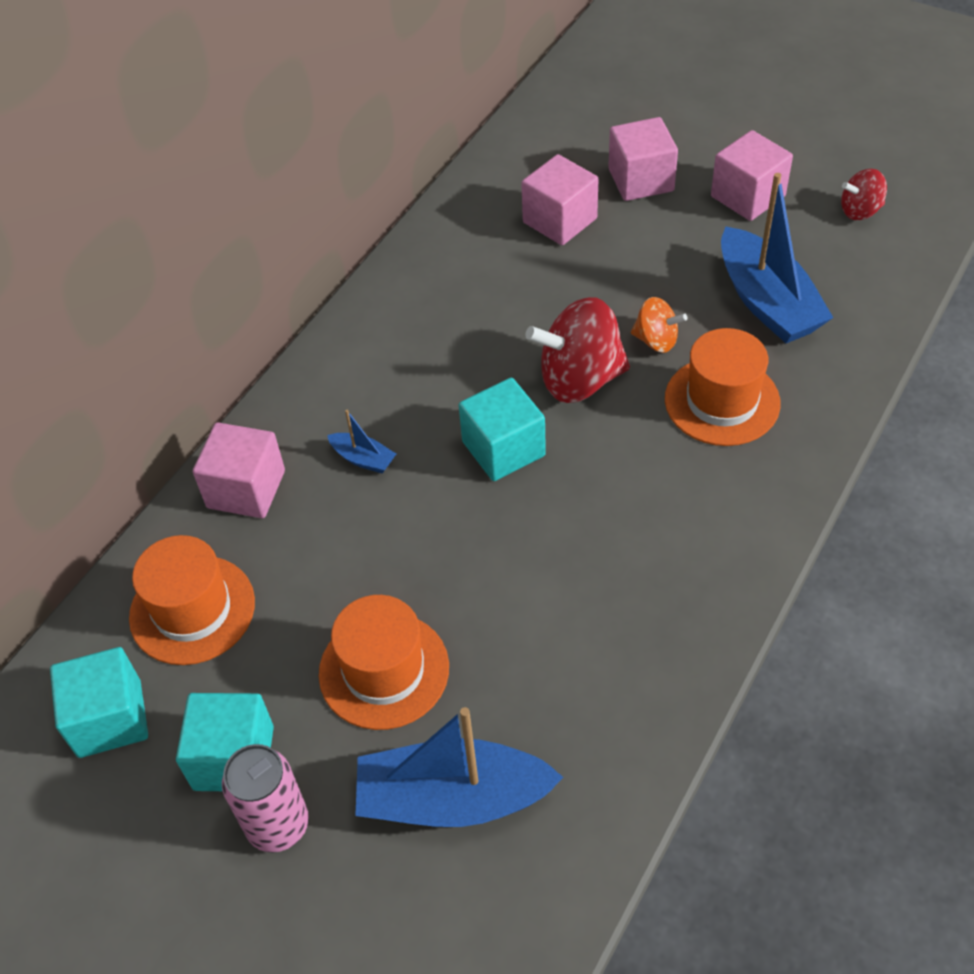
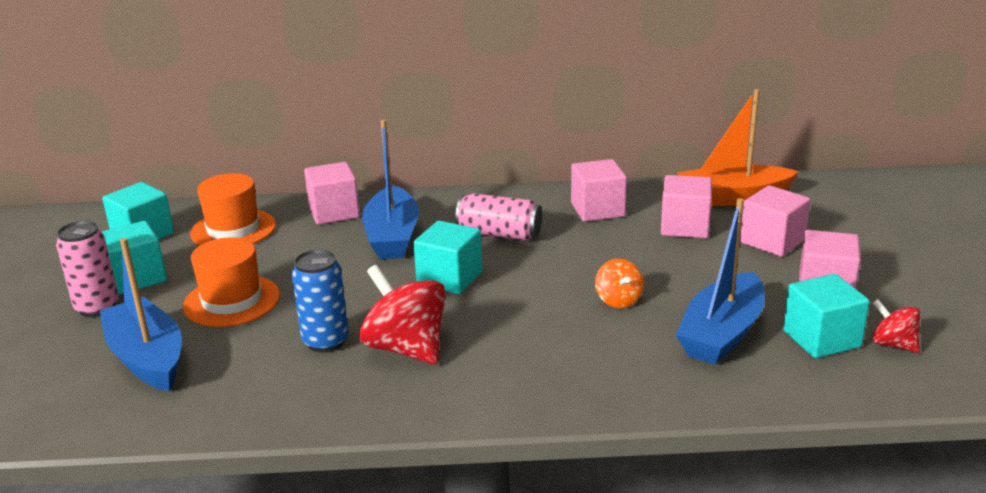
camera: 55 degrees right, 25 degrees down
(363, 459) = (392, 237): blue boat -> blue boat, size x2.25
(443, 364) = (499, 234): none -> pink can
(464, 263) = (597, 210): none -> pink cube
(534, 157) = (732, 198): none -> orange boat
(549, 610) = (325, 342): none -> blue can
(580, 379) = (544, 284): red spinning top -> red spinning top (406, 348)
(722, 401) = (591, 347): orange hat -> none
(821, 246) = (821, 339): none -> turquoise cube

